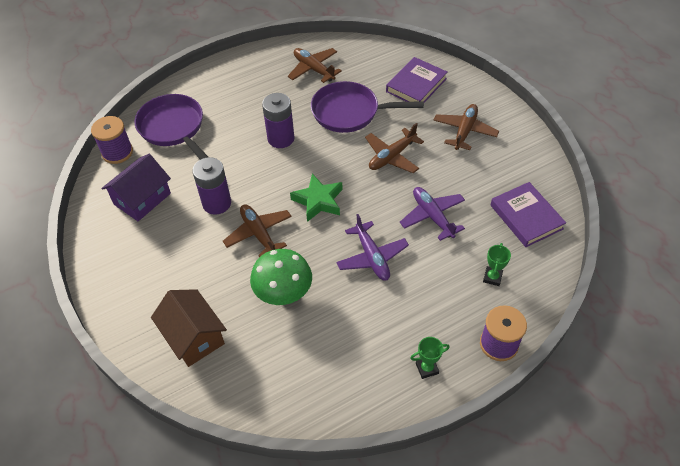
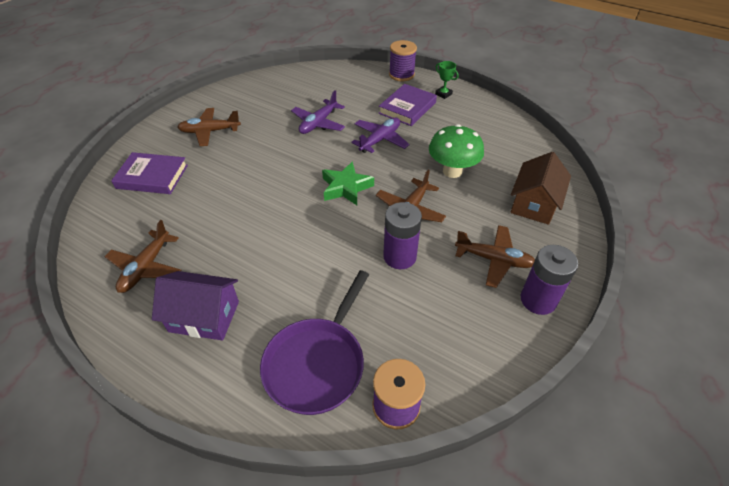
camera: 120 degrees left, 5 degrees down
(142, 199) = (442, 326): purple house -> purple house (204, 316)
(281, 138) = (280, 247): purple battery -> purple battery (538, 300)
(350, 112) = (214, 209): purple pan -> none
(392, 156) = (264, 162): brown plane -> brown plane (493, 260)
(492, 277) = (354, 87): green trophy -> none
(526, 217) = (290, 85): purple book -> purple book (407, 108)

